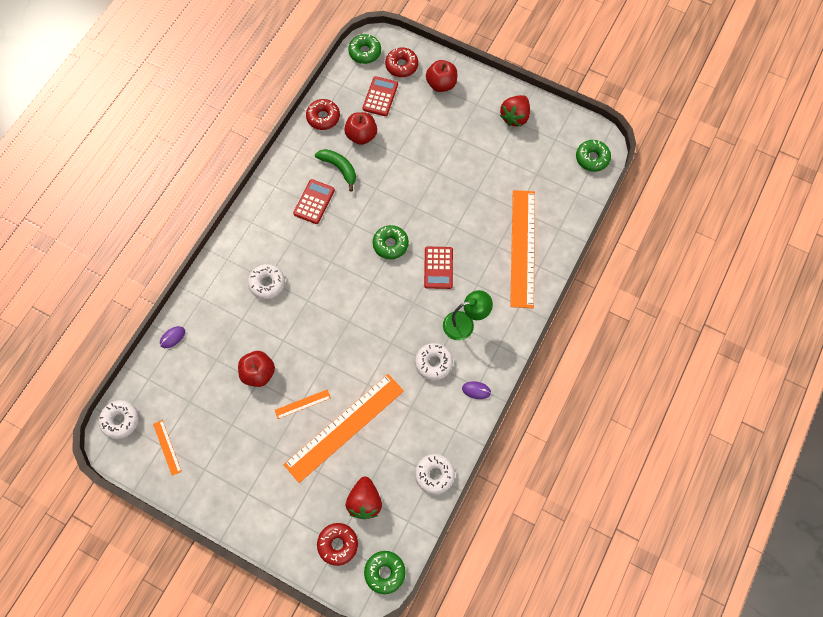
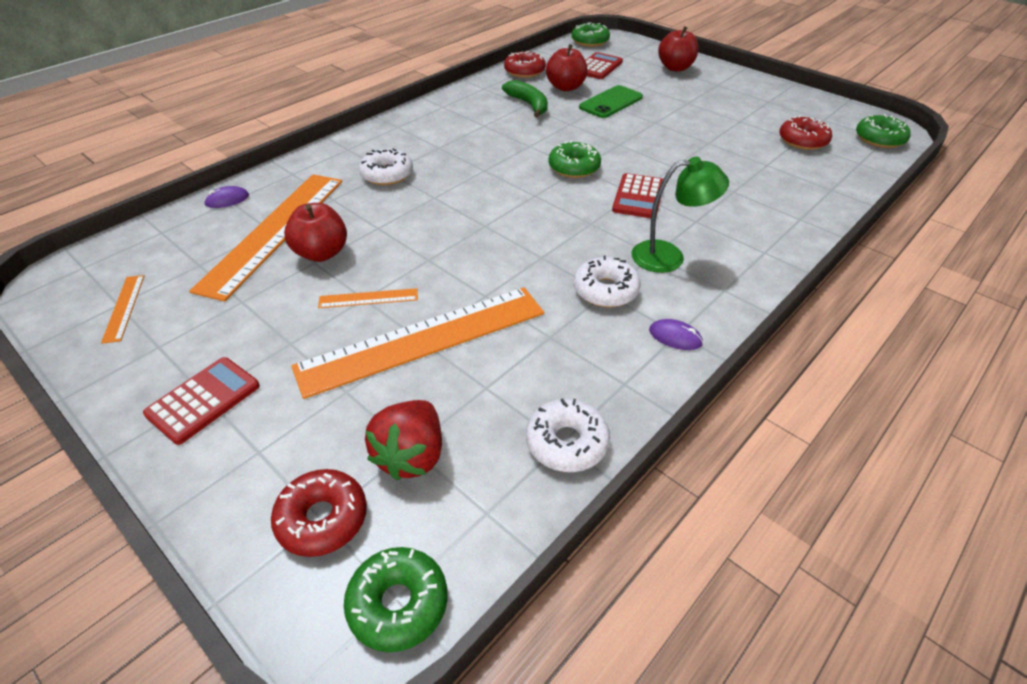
camera: 15 degrees right, 25 degrees down
(120, 420) = (85, 265): white donut -> none
(314, 202) = (485, 123): red calculator -> red calculator (203, 400)
(400, 151) = (611, 102): none -> green phone
(401, 65) = (630, 52): red donut -> red donut (802, 141)
(515, 117) = (768, 98): red strawberry -> none
(522, 248) = (773, 198): orange ruler -> orange ruler (274, 231)

